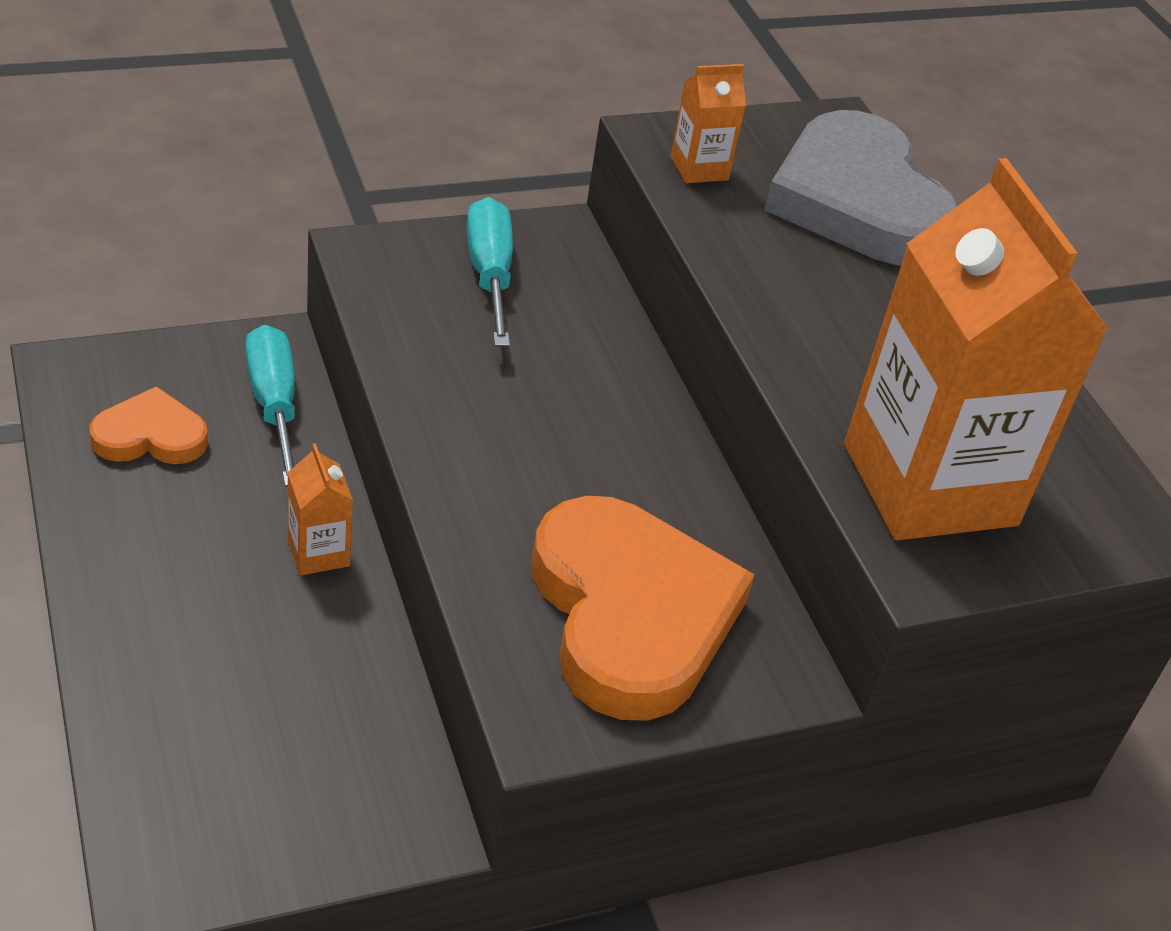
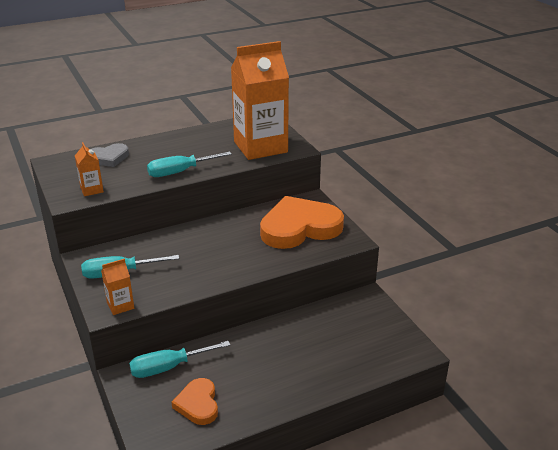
camera: 90 degrees left, 10 degrees down
(318, 553) = (255, 339): orange carton -> orange carton (120, 305)
(777, 308) = (180, 172): none -> turquoise screwdriver
(857, 201) = (108, 158): grey heart -> grey heart, size x0.51

